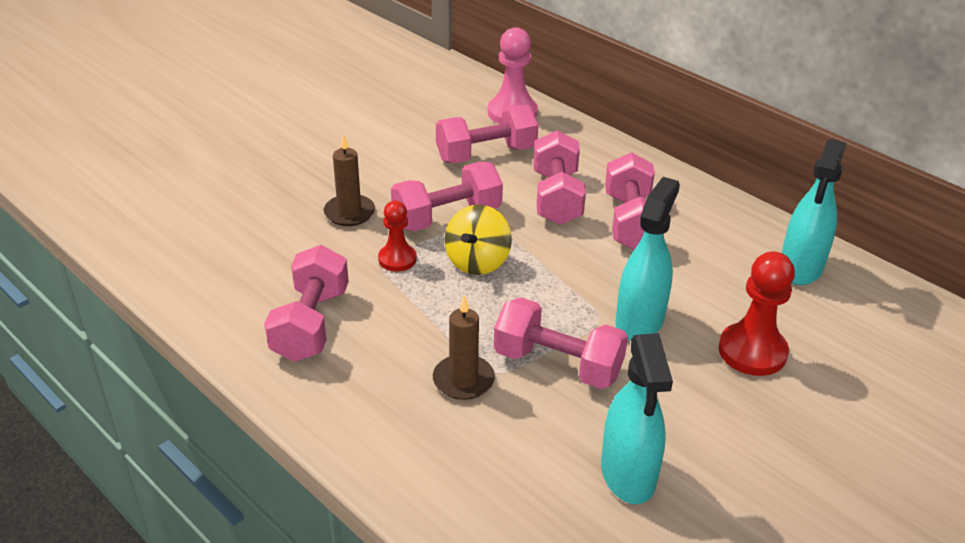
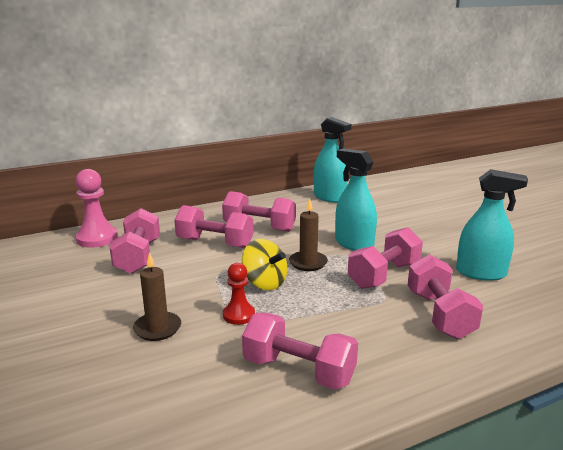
camera: 70 degrees left, 15 degrees down
(447, 217) = (202, 285): pink dumbbell -> pink dumbbell (440, 314)
(463, 380) = (389, 310): brown candle -> brown candle (308, 263)
(752, 351) = (390, 222): red pawn -> none

